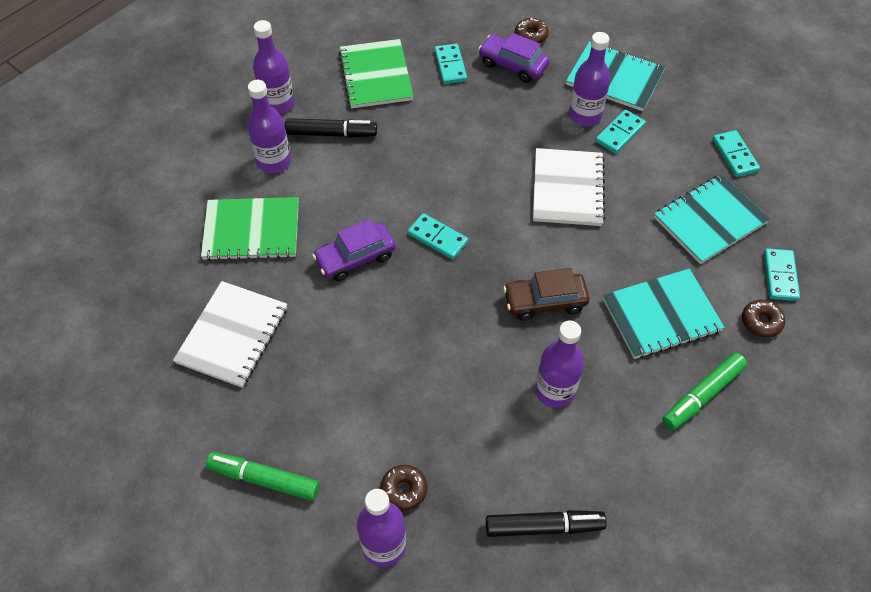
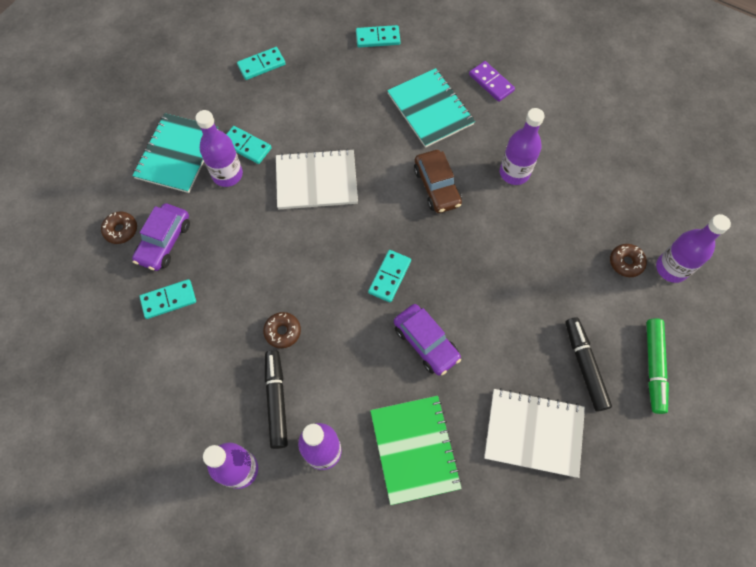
camera: 100 degrees left, 10 degrees up
(376, 76) = (188, 372): green notebook -> none
(543, 526) = (620, 170): black marker -> black marker (584, 366)
(702, 395) = (491, 83): green marker -> purple domino
(710, 220) = (333, 80): turquoise notebook -> none
(761, 322) = (421, 49): brown donut -> brown donut (283, 332)

